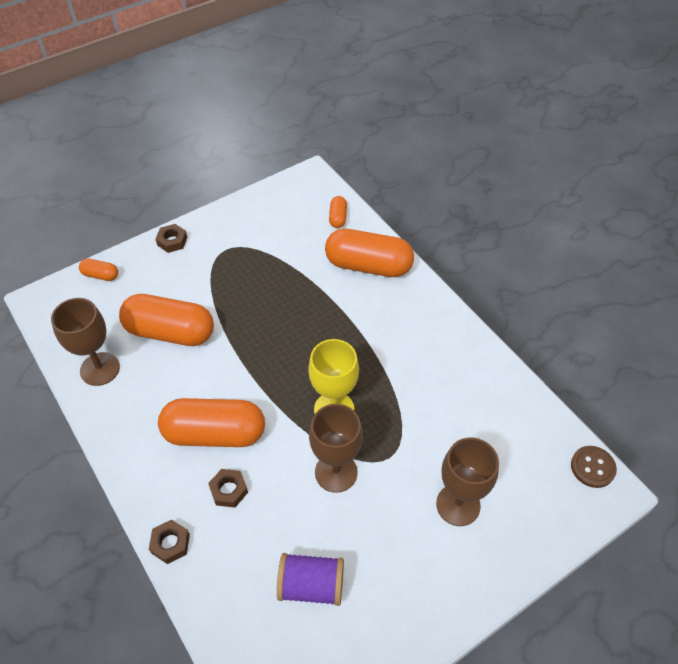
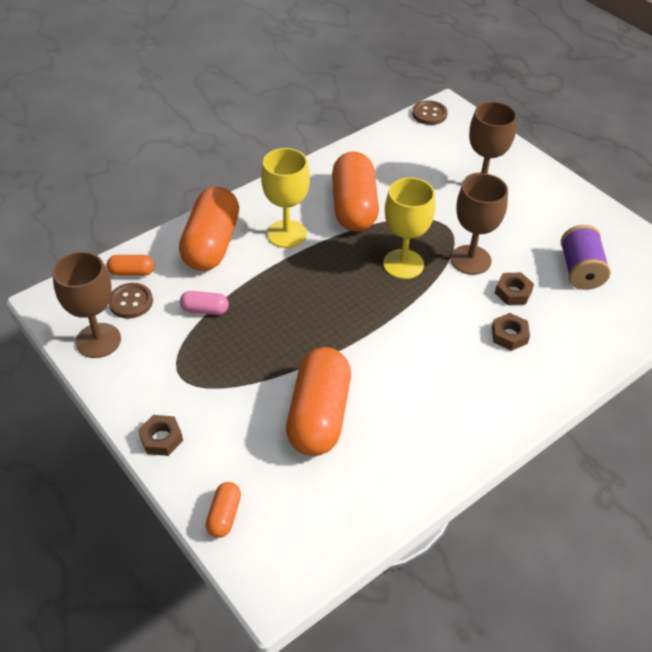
camera: 95 degrees left, 5 degrees down
(100, 369) = (382, 480): brown goblet -> brown goblet (98, 340)
(170, 543) = (576, 373): brown nut -> brown nut (513, 292)
(215, 434) = (449, 354): orange capsule -> orange capsule (354, 207)
(291, 262) = (205, 310): none -> pink capsule
(305, 219) = (131, 302): none -> brown button
(380, 319) = (287, 234): none -> yellow goblet

